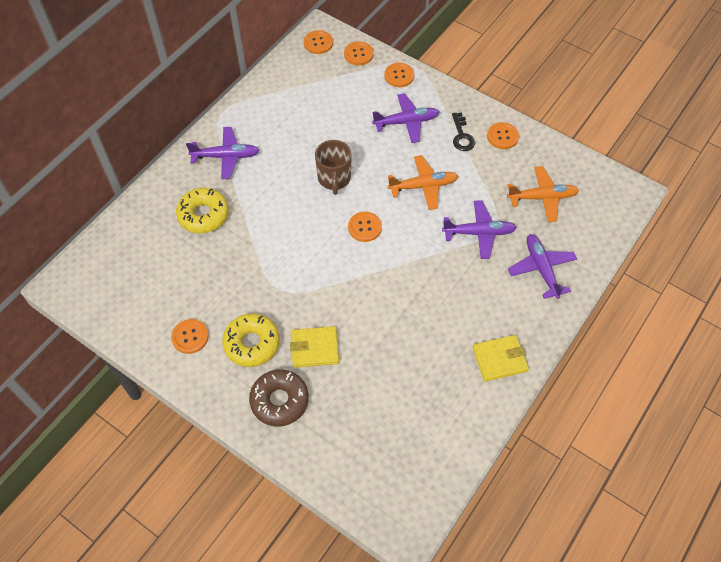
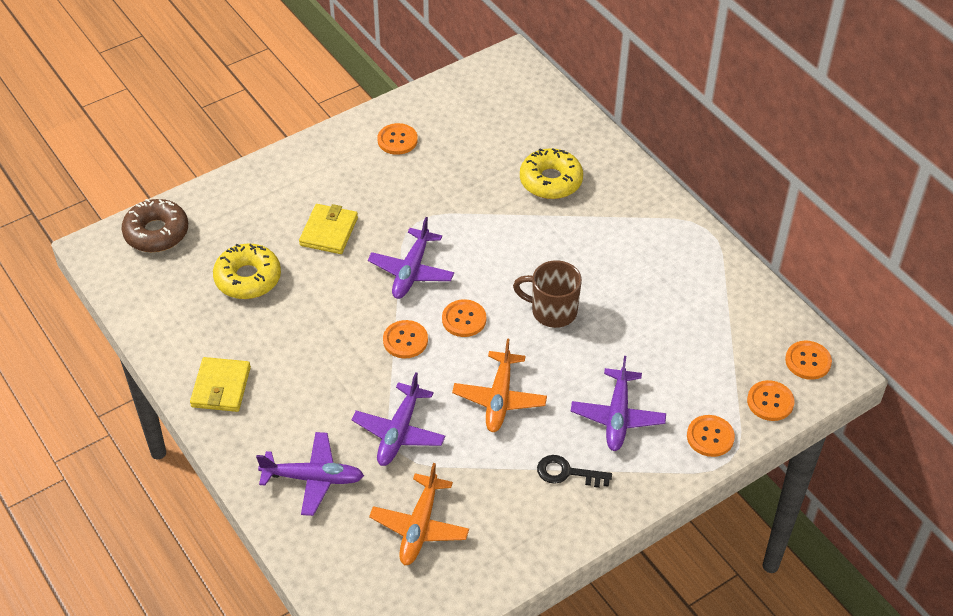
camera: 110 degrees right, 10 degrees down
(226, 156) = (631, 218): purple plane -> purple plane (411, 271)
(252, 343) = (363, 184): yellow donut -> yellow donut (248, 278)
(279, 401) = (286, 190): brown donut -> brown donut (156, 233)
(502, 136) = (546, 522): orange button -> orange button (405, 340)

